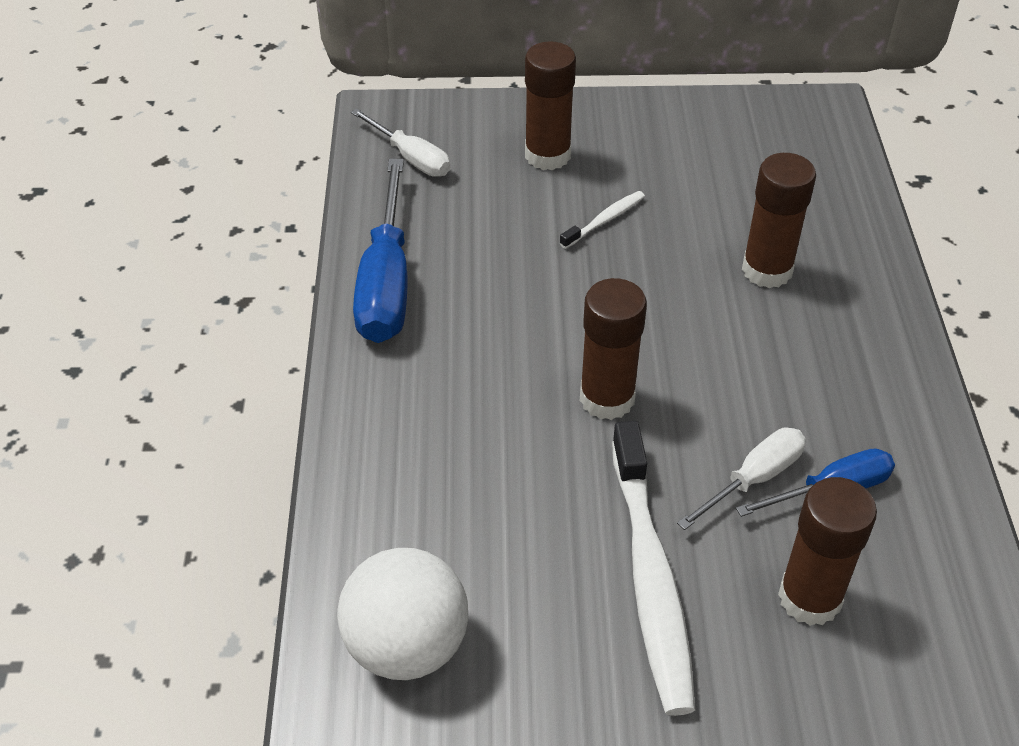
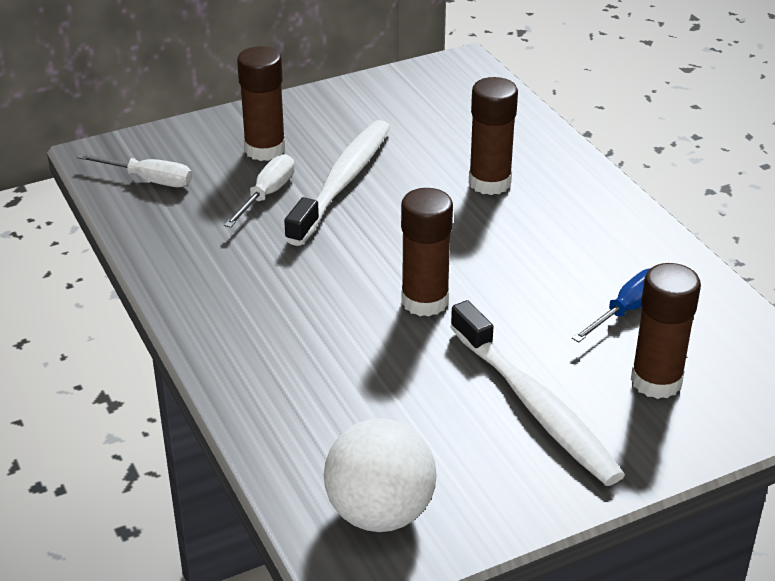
camera: 25 degrees left, 10 degrees down
(386, 282) = (190, 273): blue screwdriver -> none
(604, 220) = (342, 183): white toothbrush -> white toothbrush, size x2.23
(753, 479) = (568, 320): white screwdriver -> white screwdriver (267, 195)

